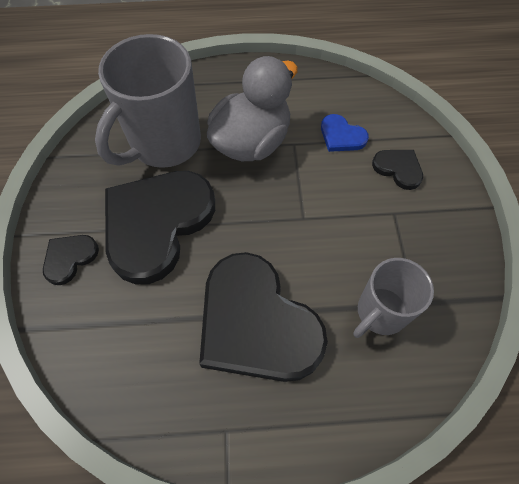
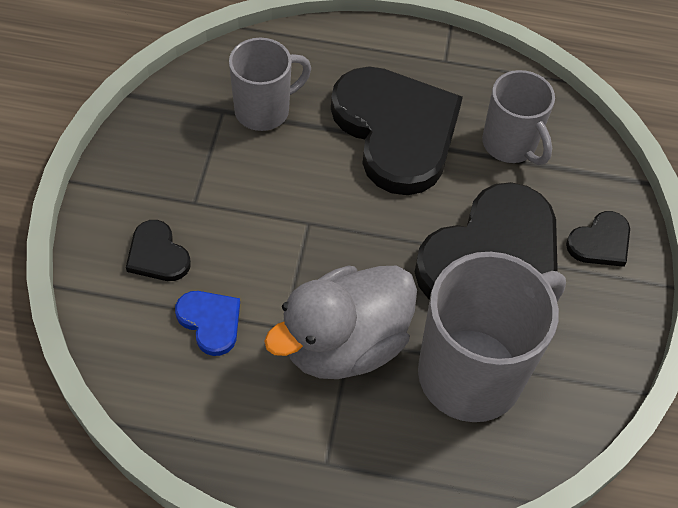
camera: 170 degrees left, 5 degrees down
(148, 336) = (510, 145): none -> grey mug

